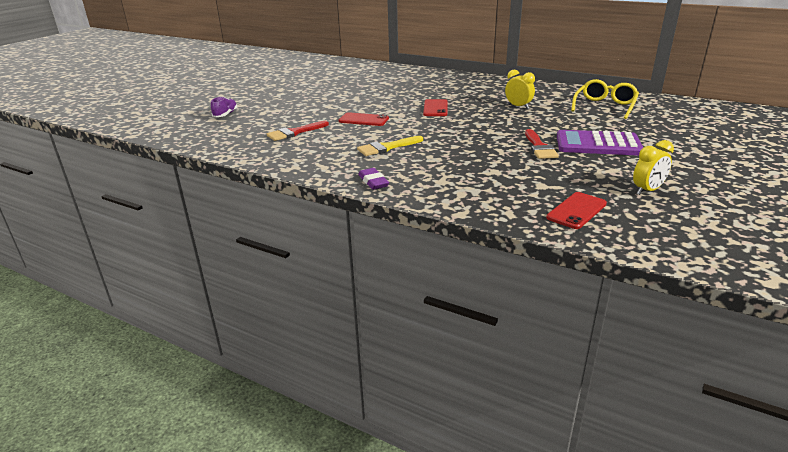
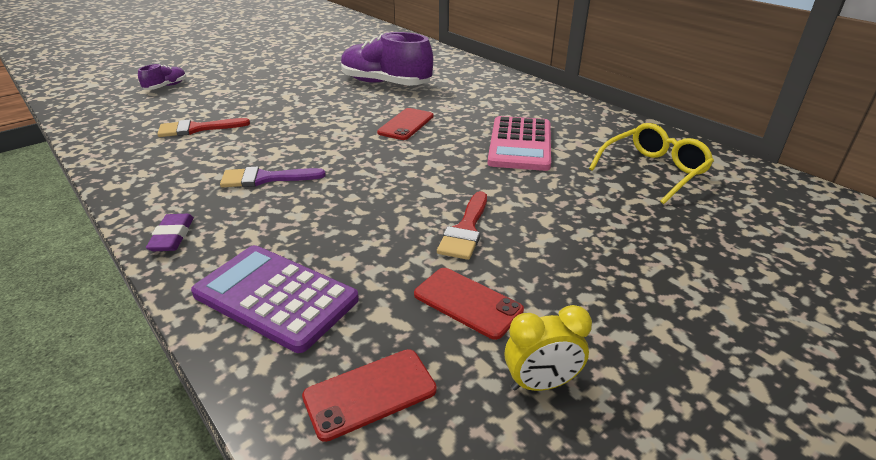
camera: 20 degrees right, 5 degrees up
(363, 120) = (297, 125): red phone -> red phone (467, 302)
(387, 147) = (265, 178): yellow brush -> purple brush
(389, 90) = (385, 84): none -> purple shoe
(518, 106) = (520, 144): yellow clock -> pink calculator
(598, 144) = (563, 248): purple calculator -> purple calculator (275, 297)

